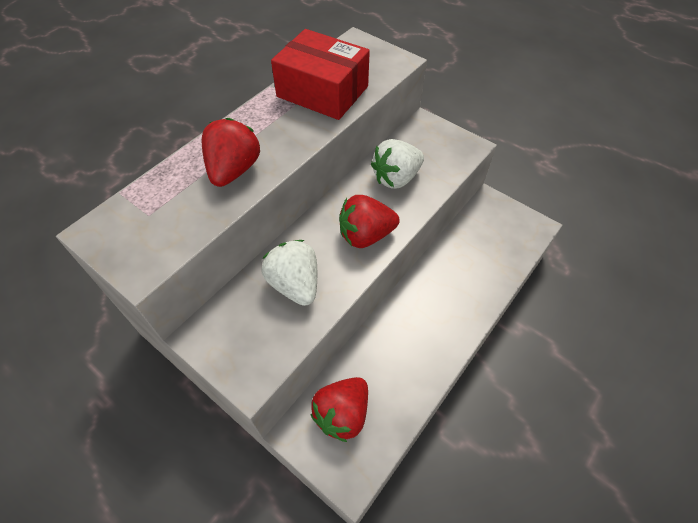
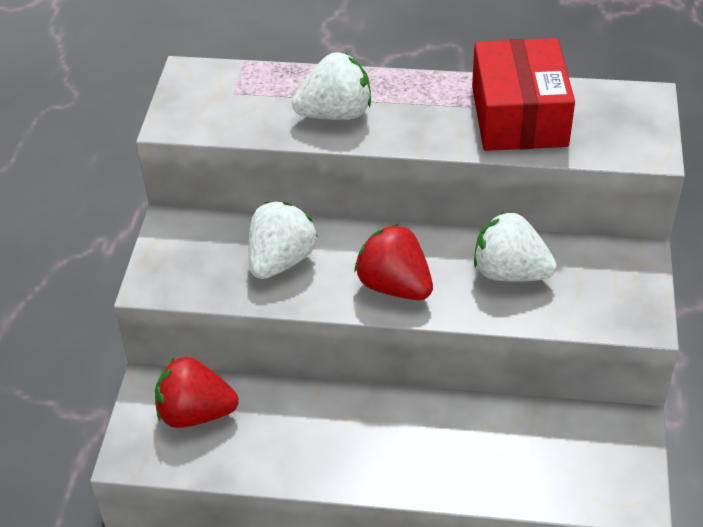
camera: 60 degrees right, 10 degrees down
(234, 170) = (335, 114): red strawberry -> white strawberry

